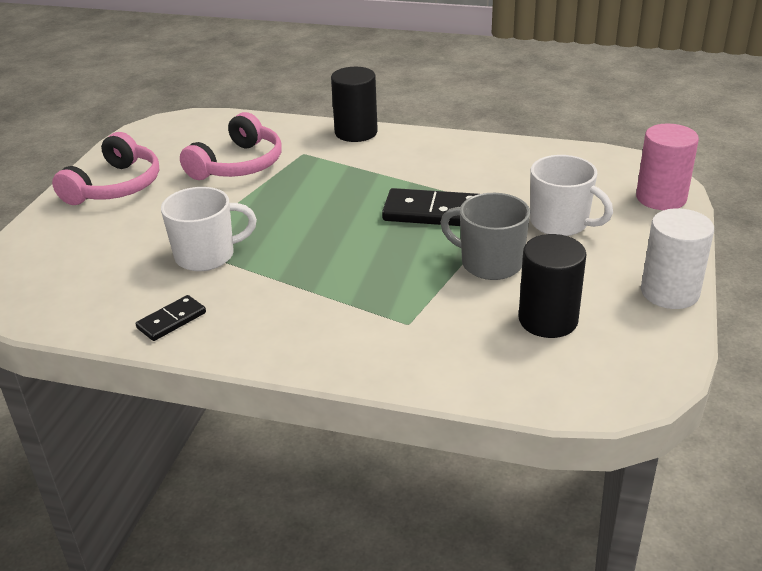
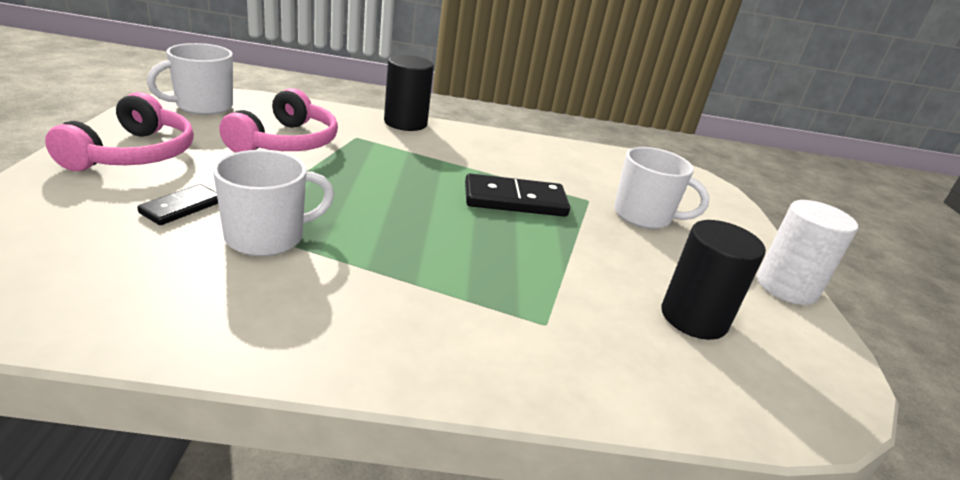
camera: 20 degrees left, 5 degrees down
(171, 320) = (231, 323): black domino -> black domino (181, 207)
(173, 132) = (203, 106): none -> white mug
(490, 263) = (599, 254): grey mug -> none
(661, 198) = (715, 197): pink cylinder -> none

